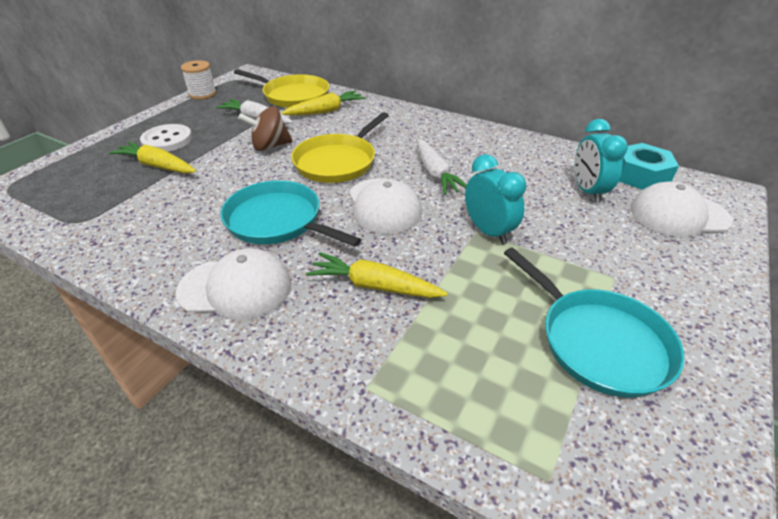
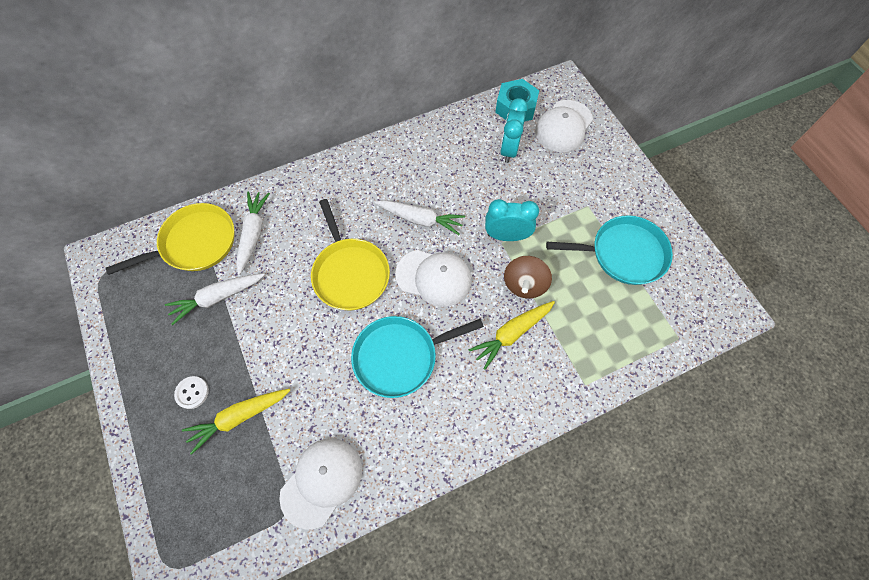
camera: 55 degrees left, 25 degrees up
(167, 140) = (192, 392): white button -> white button, size x0.60
(202, 94) = (109, 322): white spool -> none
(236, 288) = (457, 418): white cap -> white cap (322, 481)
(269, 146) = (280, 310): brown spinning top -> brown spinning top (524, 284)
(325, 111) = (253, 234): yellow carrot -> white carrot
(588, 191) = (509, 149): turquoise clock -> turquoise clock turned 75 degrees clockwise

